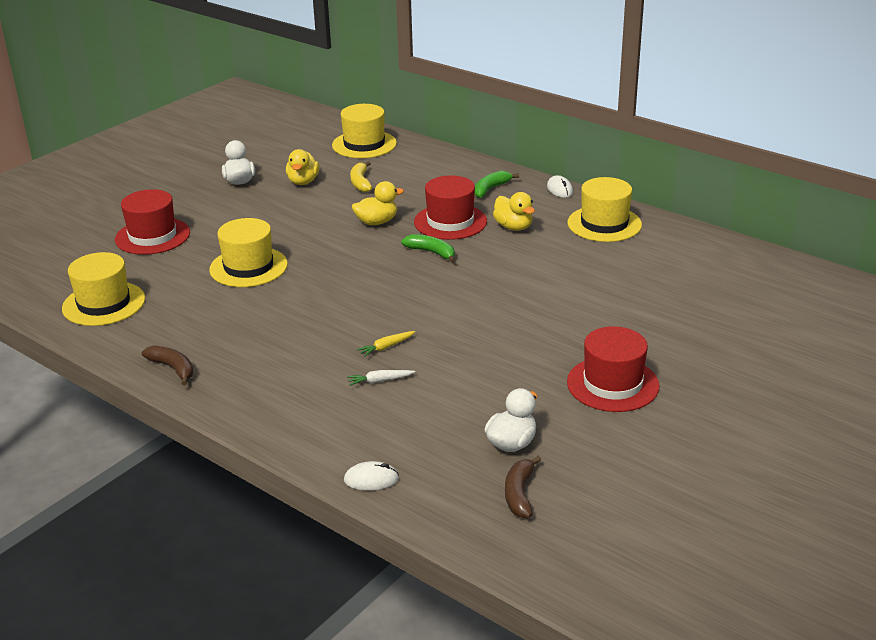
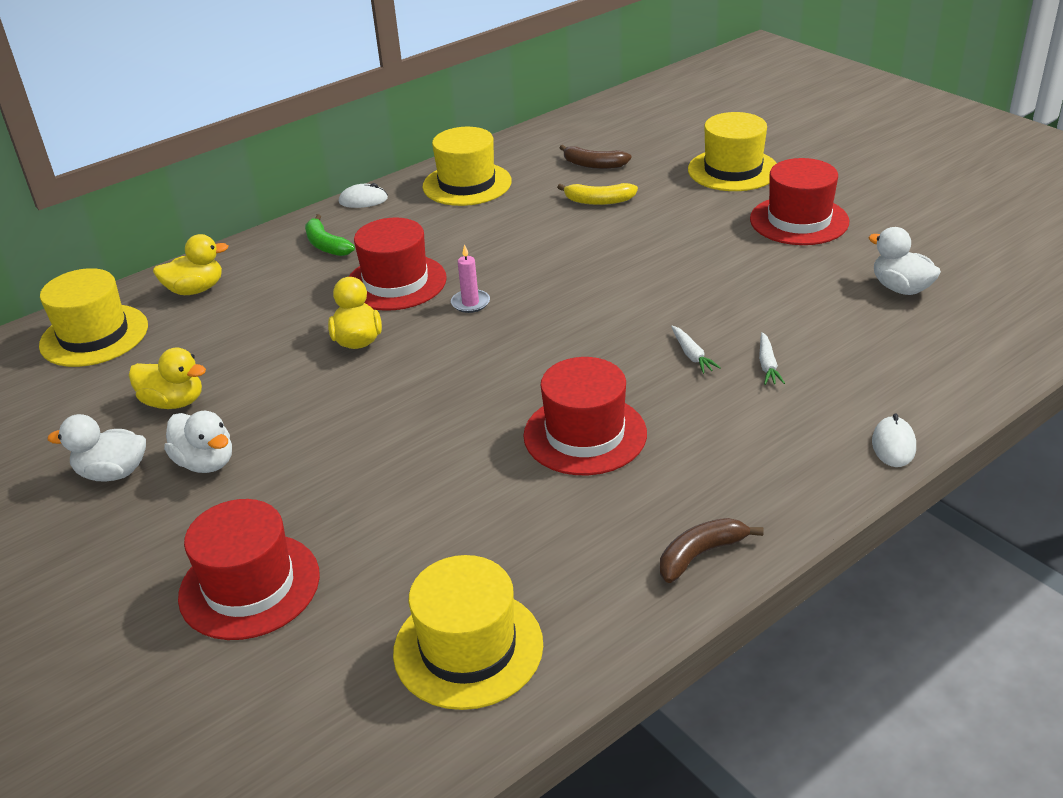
camera: 75 degrees left, 5 degrees up
(248, 267) = (425, 469): yellow hat -> yellow hat (733, 170)
(249, 203) = (206, 463): none -> white duck
(287, 315) = (585, 434): none -> red hat
(360, 182) = (222, 347): yellow banana -> yellow banana (598, 201)
(371, 479) = (969, 384): white mouse -> white mouse (893, 445)
(386, 347) = (692, 355): yellow carrot -> white carrot
(432, 252) = (470, 303): green banana -> pink candle
(513, 227) = (438, 240): yellow duck -> yellow duck (196, 290)
(519, 494) = (987, 292): brown banana -> brown banana (593, 165)

